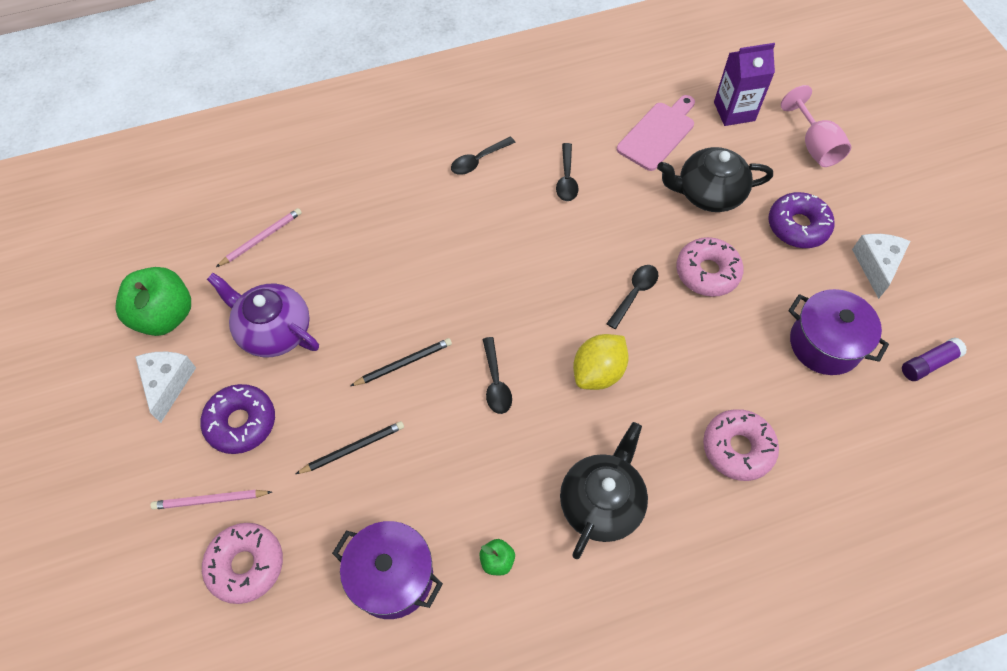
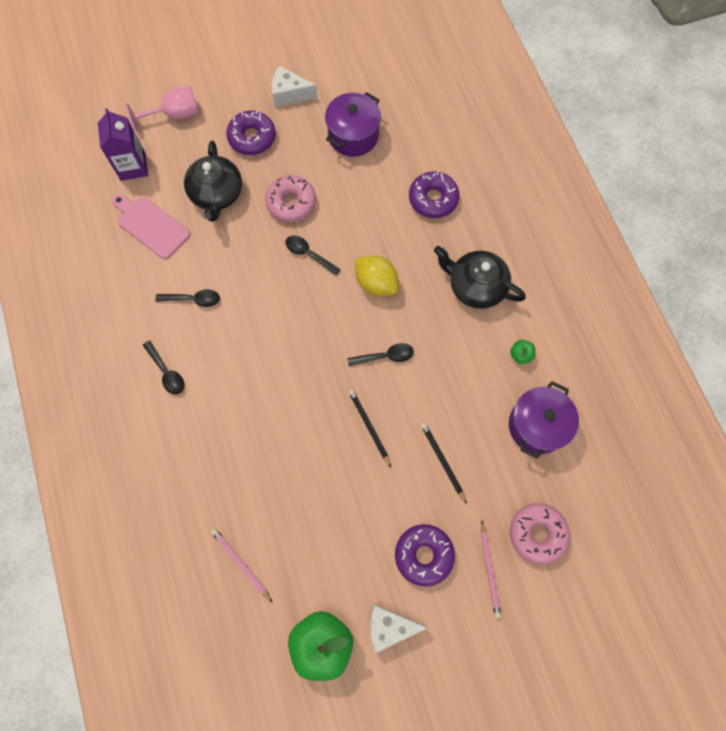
camera: 90 degrees left, 10 degrees up
(273, 330) = (338, 539): purple teapot -> none
(737, 448) = (433, 199): pink donut -> purple donut
(928, 363) = (368, 78): purple glue stick -> none

